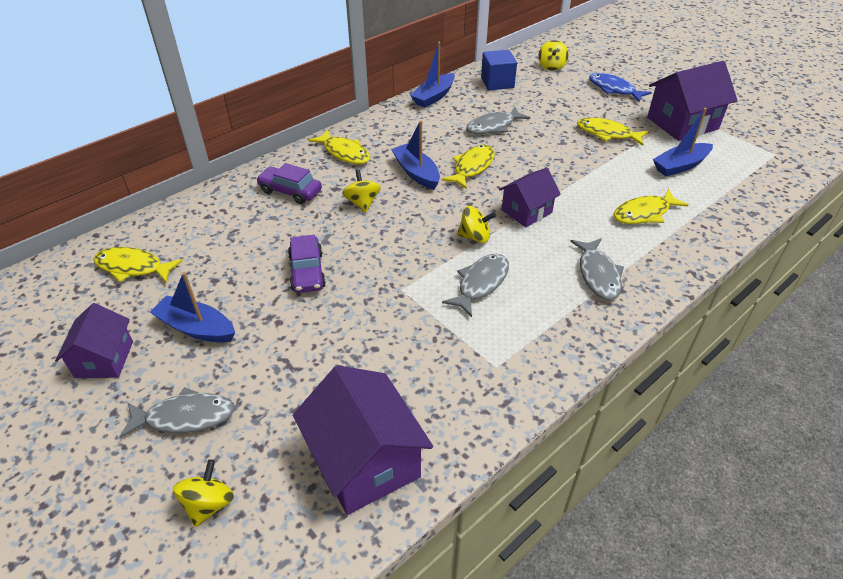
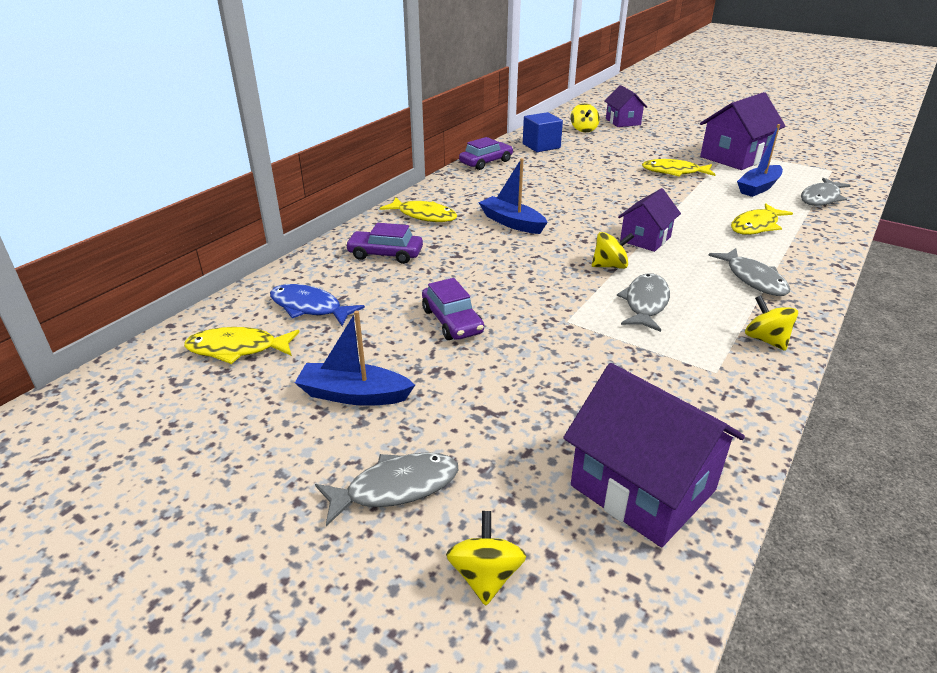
camera: 15 degrees left, 10 degrees down
(104, 359) = (252, 447): purple house -> purple house (623, 122)
(362, 203) = (472, 254): yellow spinning top -> yellow spinning top (765, 340)
(434, 97) = (486, 162): blue boat -> purple car
(472, 167) = (565, 211): yellow fish -> none
(493, 126) = (562, 178): grey fish -> grey fish (821, 198)
(614, 89) = (654, 140): blue fish -> blue fish (309, 307)

